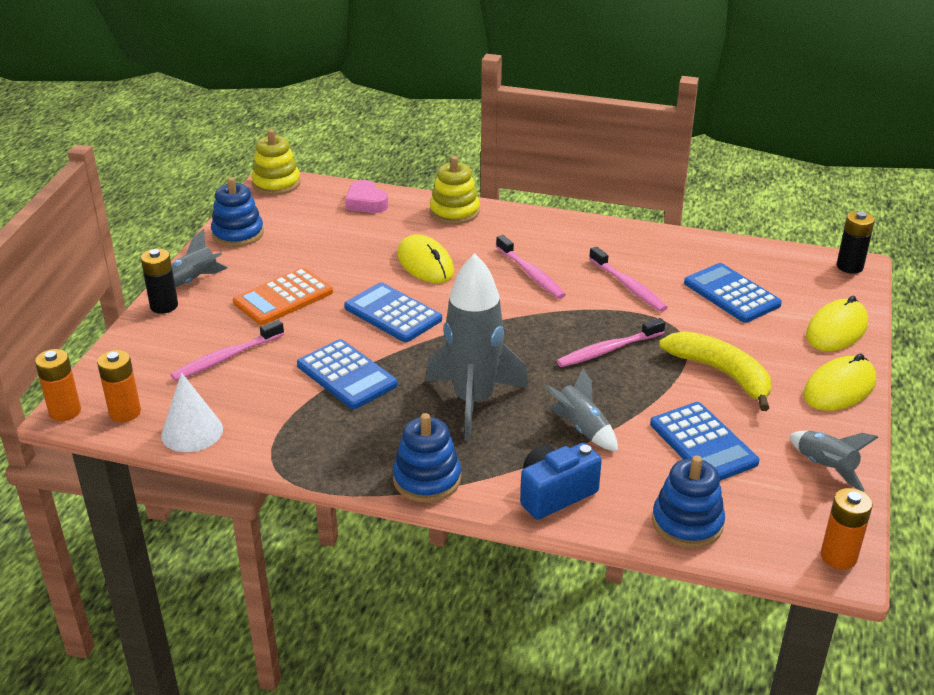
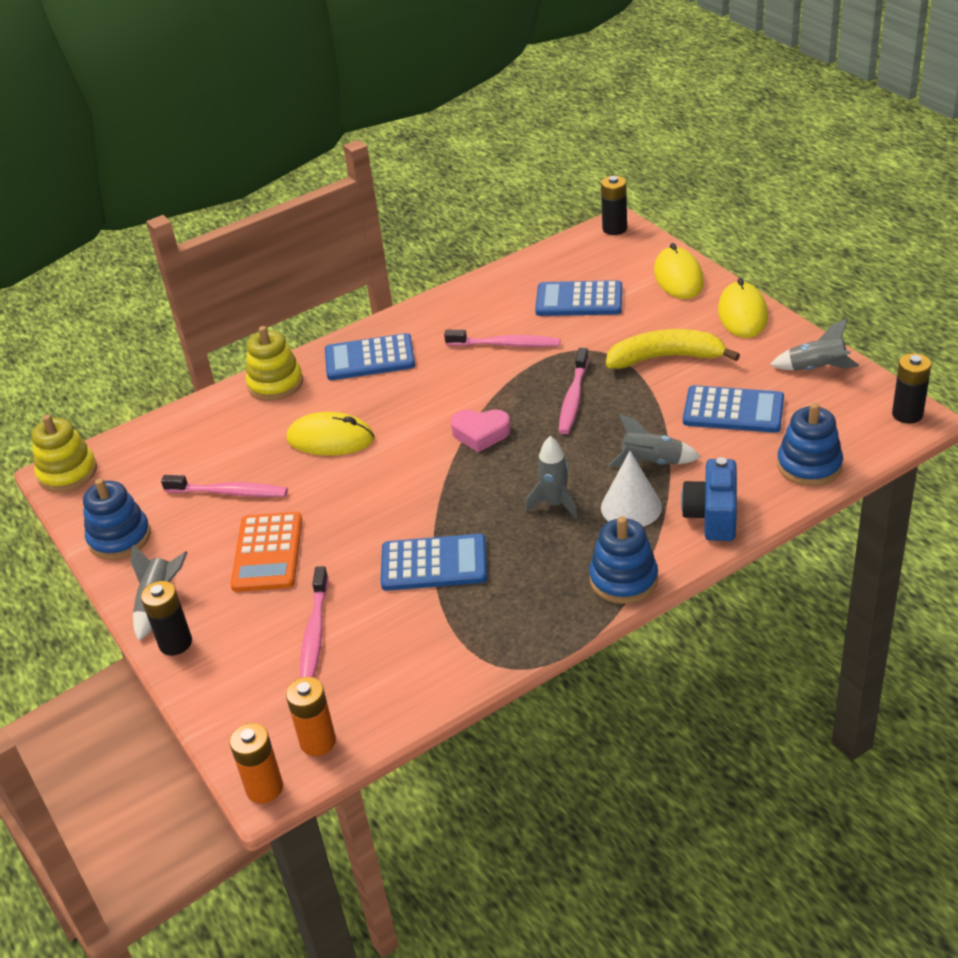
camera: 45 degrees left, 5 degrees up
(192, 432) = (401, 704): white cone -> white cone (631, 507)
(366, 203) = (185, 429): pink heart -> pink heart (480, 434)
(392, 313) = (379, 494): blue calculator -> blue calculator (369, 358)
(473, 401) = (555, 504): grey rocket -> grey rocket, size x0.50
(531, 274) = (424, 386): pink toothbrush -> pink toothbrush (229, 492)
(838, 556) = (907, 414): orange battery -> black battery

